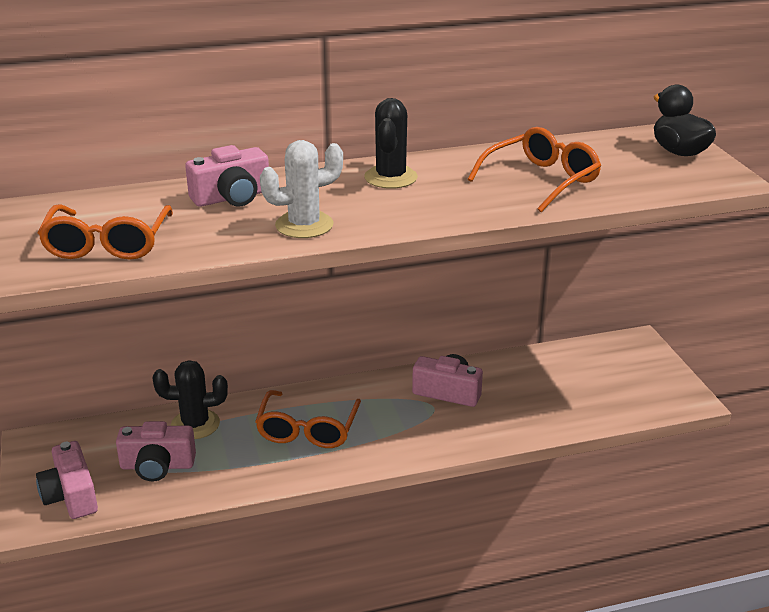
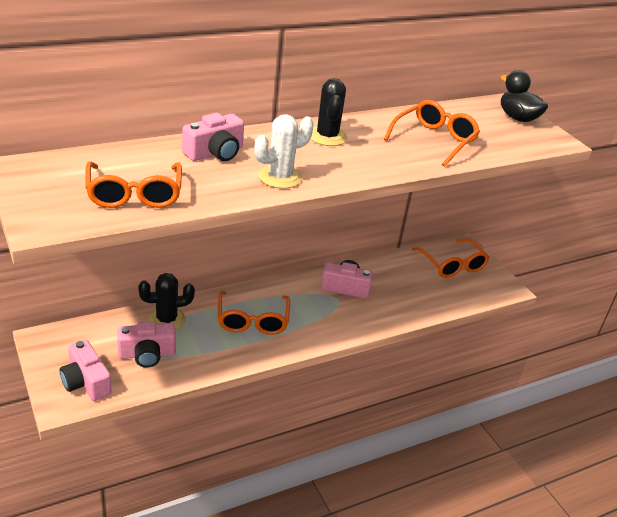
camera: 15 degrees left, 5 degrees up
(612, 367) = (452, 265): none -> orange glasses

